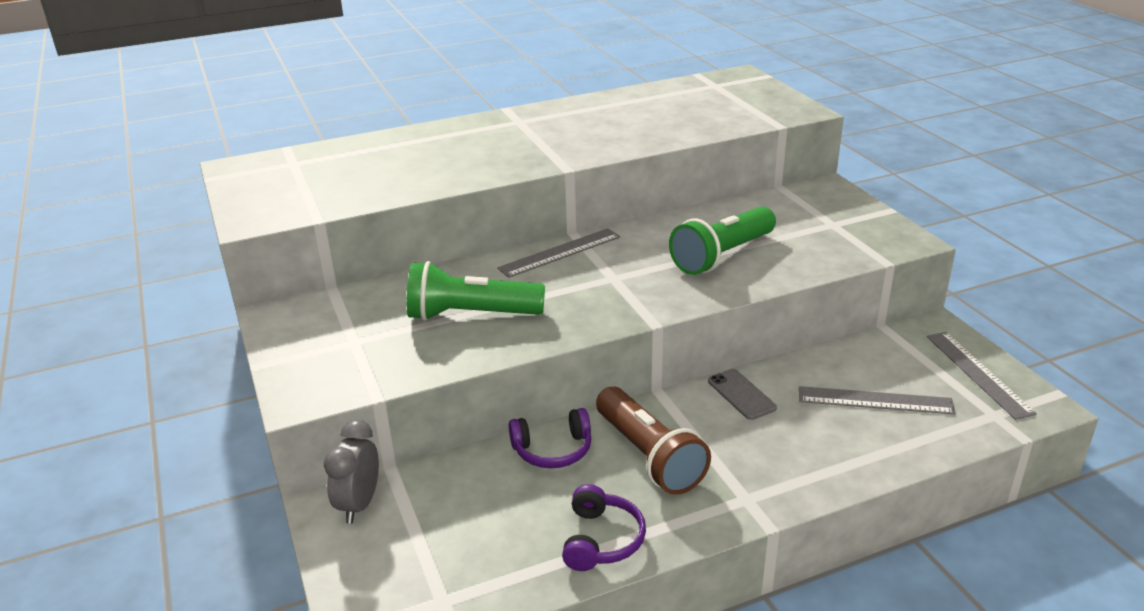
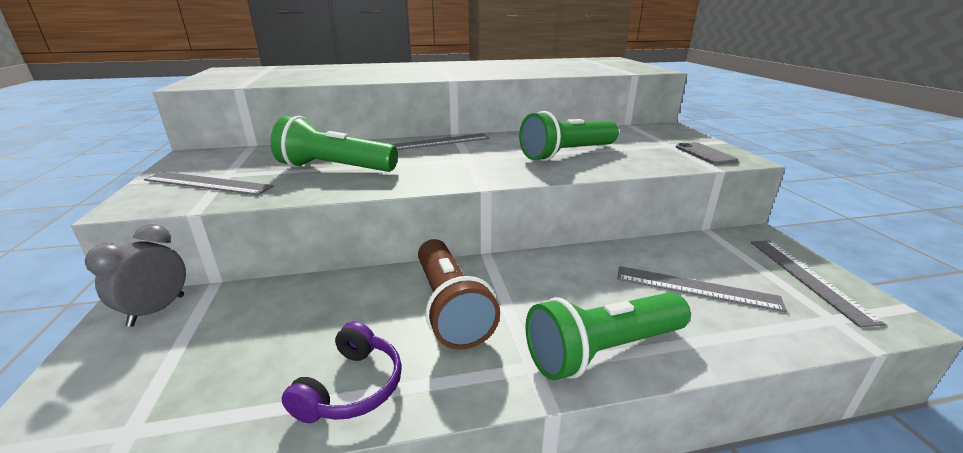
camera: 10 degrees right, 5 degrees down
(347, 358) = (207, 183): none -> grey ruler
(553, 450) = (364, 289): purple headphones -> none
(741, 394) = (561, 266): grey phone -> grey phone (704, 154)
(801, 475) = (603, 351): none -> green flashlight

